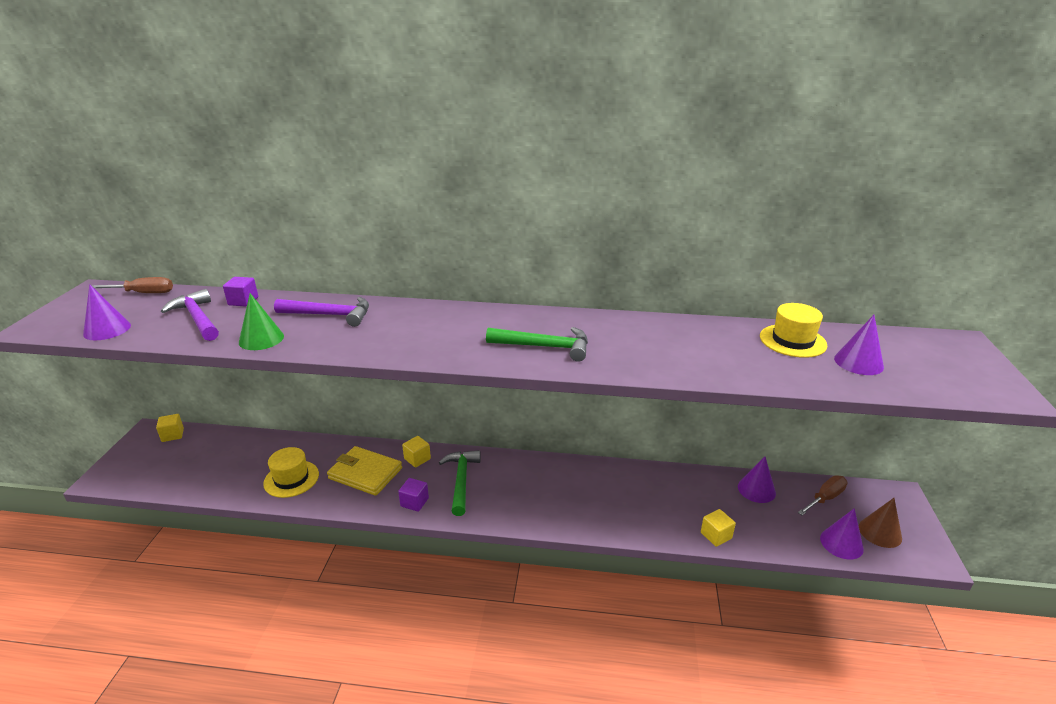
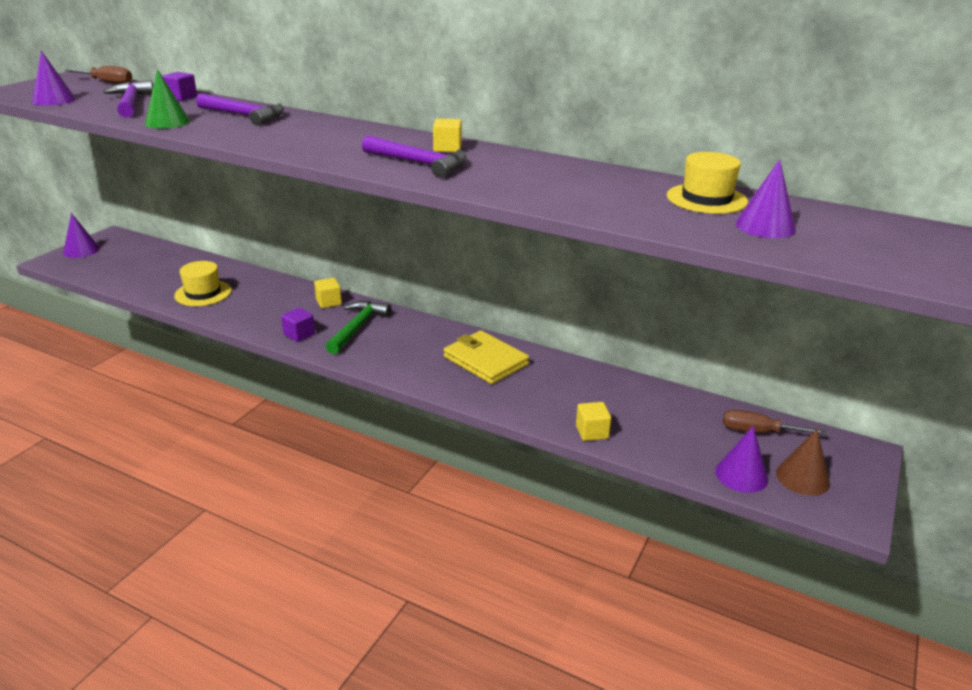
camera: 20 degrees right, 0 degrees up
(173, 435) = (128, 241): yellow cube -> yellow cube (447, 148)
(365, 473) = (271, 303): yellow wallet -> yellow wallet (485, 361)
(544, 347) = (419, 163): green hammer -> purple hammer
(756, 489) = (677, 405): purple cone -> purple cone (81, 250)
(825, 498) = (758, 432): brown screwdriver -> brown screwdriver turned 150 degrees counterclockwise

